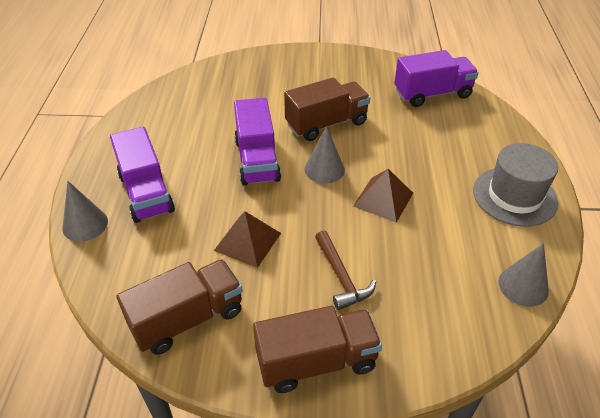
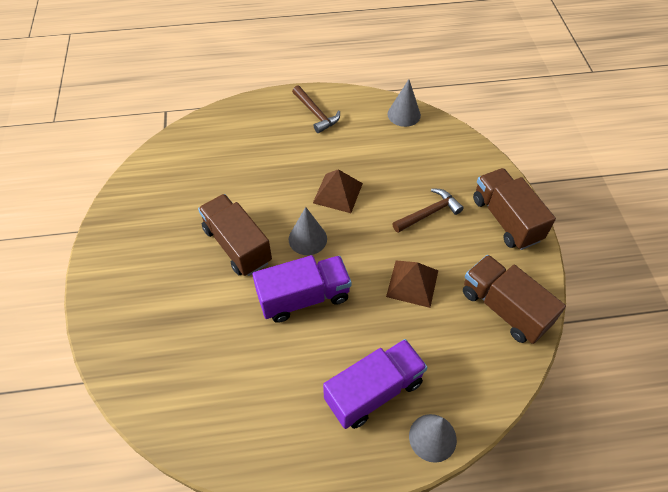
camera: 100 degrees left, 10 degrees up
(432, 94) = (180, 163): purple truck -> none
(514, 196) = (316, 114): grey hat -> brown hammer

